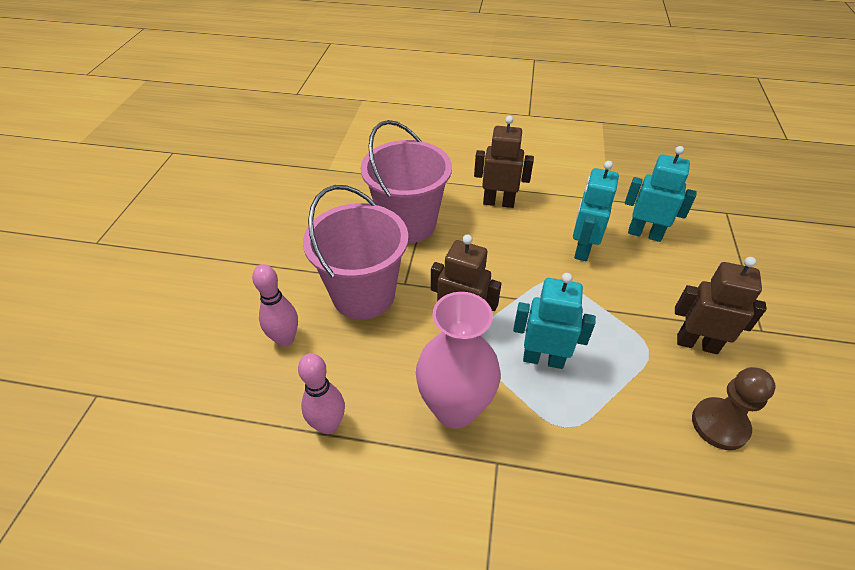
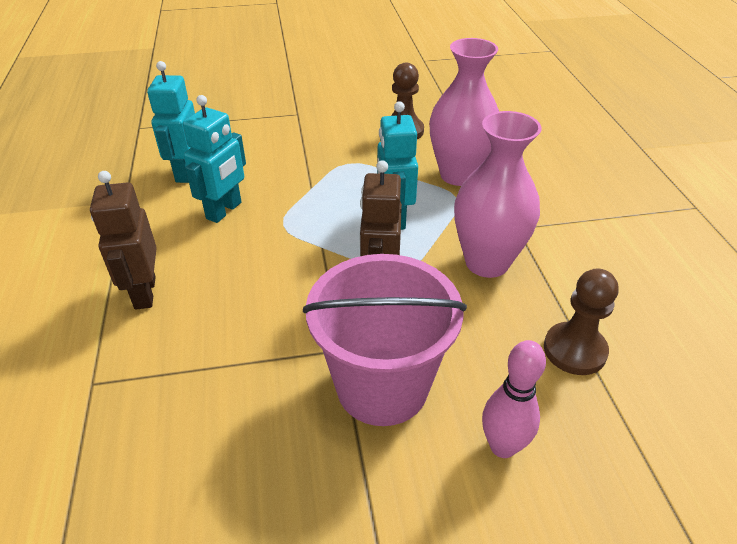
camera: 110 degrees left, 5 degrees down
(328, 425) = (574, 350): pink bowling pin -> brown pawn
(408, 224) = (216, 382): pink bucket -> none
(582, 249) = (224, 211): turquoise robot -> turquoise robot turned 60 degrees counterclockwise
(609, 447) = (458, 175): none -> pink vase
(696, 343) = (328, 141): brown robot -> none

